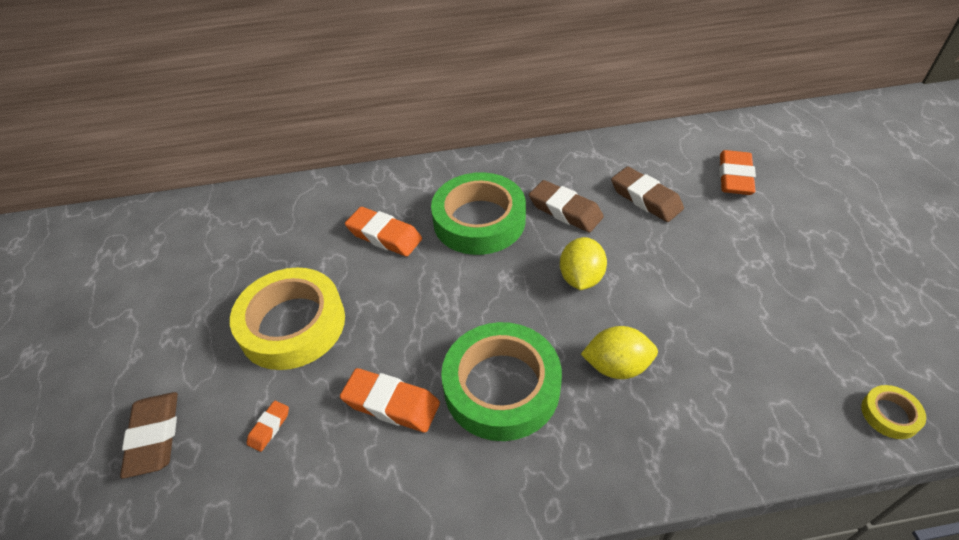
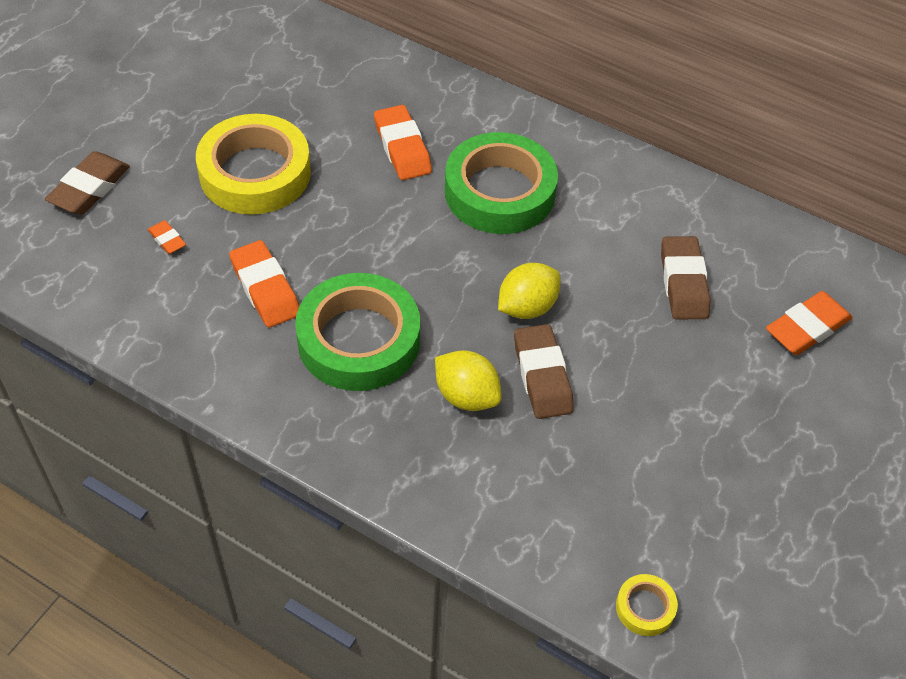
camera: 35 degrees right, 5 degrees up
(269, 427) = (167, 240): orange eraser -> orange eraser turned 75 degrees clockwise
(565, 211) = (589, 239): brown eraser -> brown eraser (542, 376)

